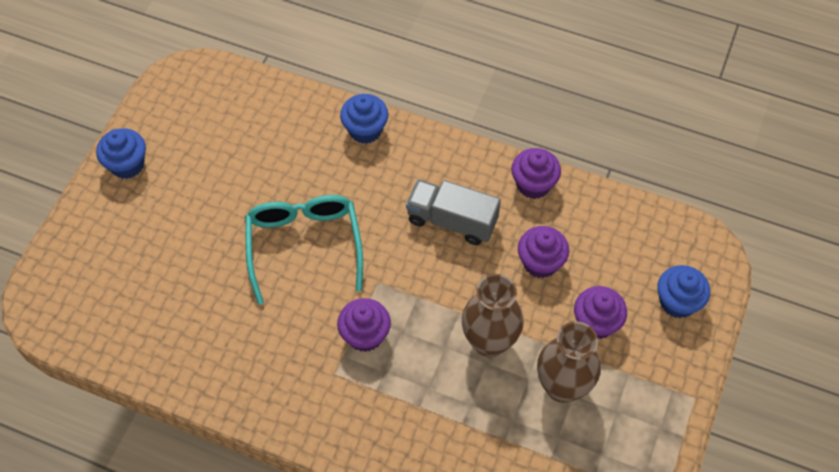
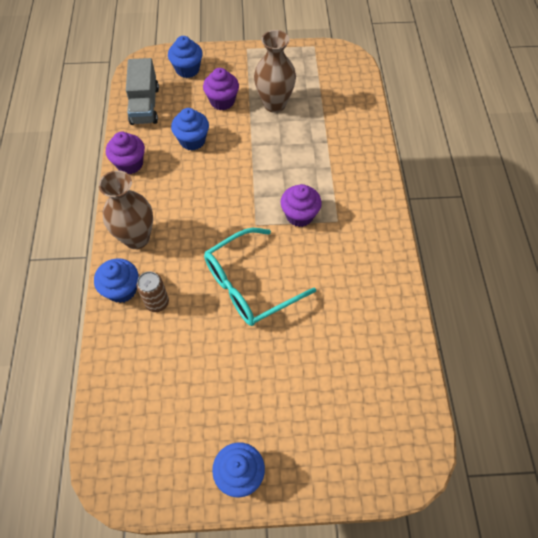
camera: 115 degrees left, 0 degrees up
(332, 155) = (157, 303): none -> brown can
(452, 221) = (182, 200): grey truck -> grey truck (145, 105)
(489, 342) = (265, 147): brown vase -> brown vase (137, 238)
(540, 262) = (192, 140): purple cupcake -> blue cupcake

